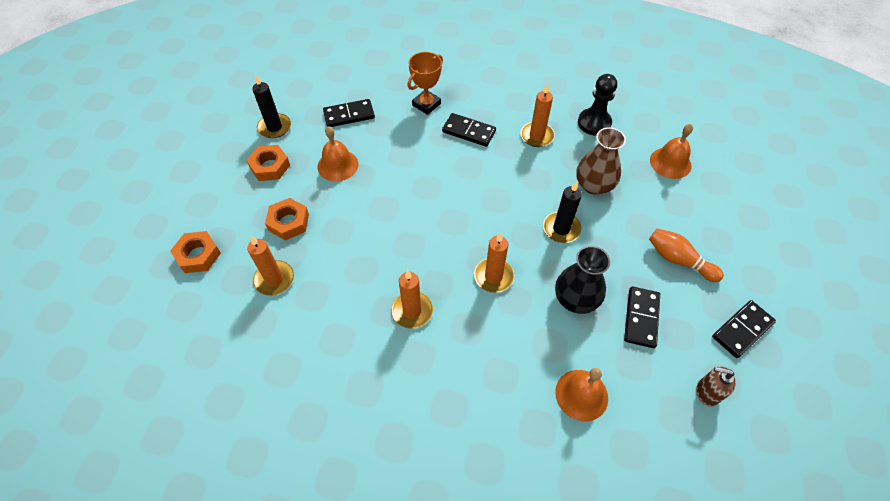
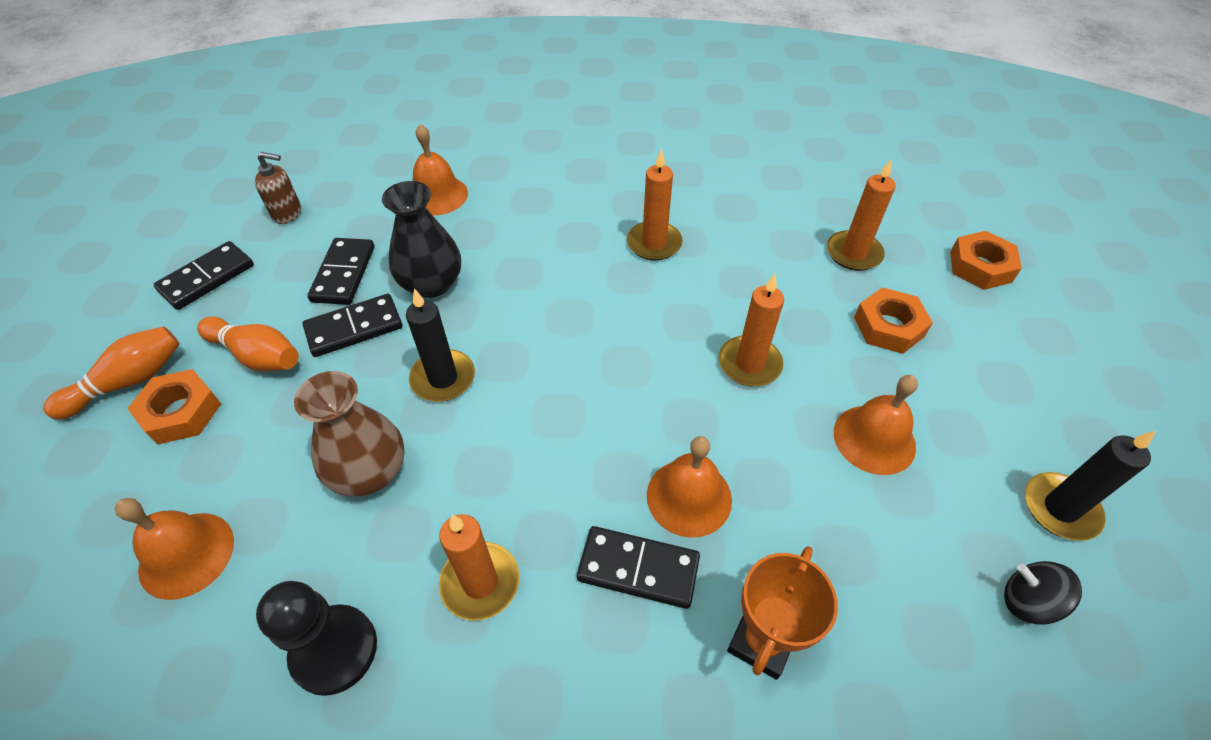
camera: 170 degrees right, 5 degrees down
(270, 166) = (995, 417): orange nut -> orange nut (181, 412)
(316, 102) = (1028, 602): none -> black spinning top
(349, 115) = (927, 572): black domino -> black domino (354, 328)
(438, 154) = (689, 497): none -> orange bell
(493, 276) = (550, 295): orange candle -> orange candle (749, 364)
(750, 253) = (129, 382): none -> orange bowling pin

